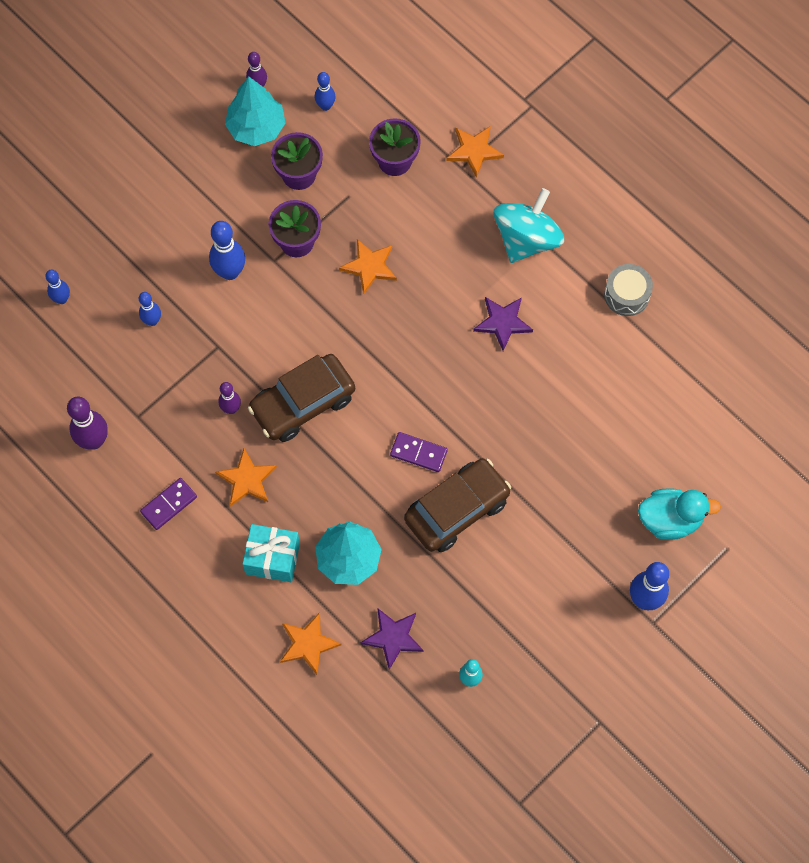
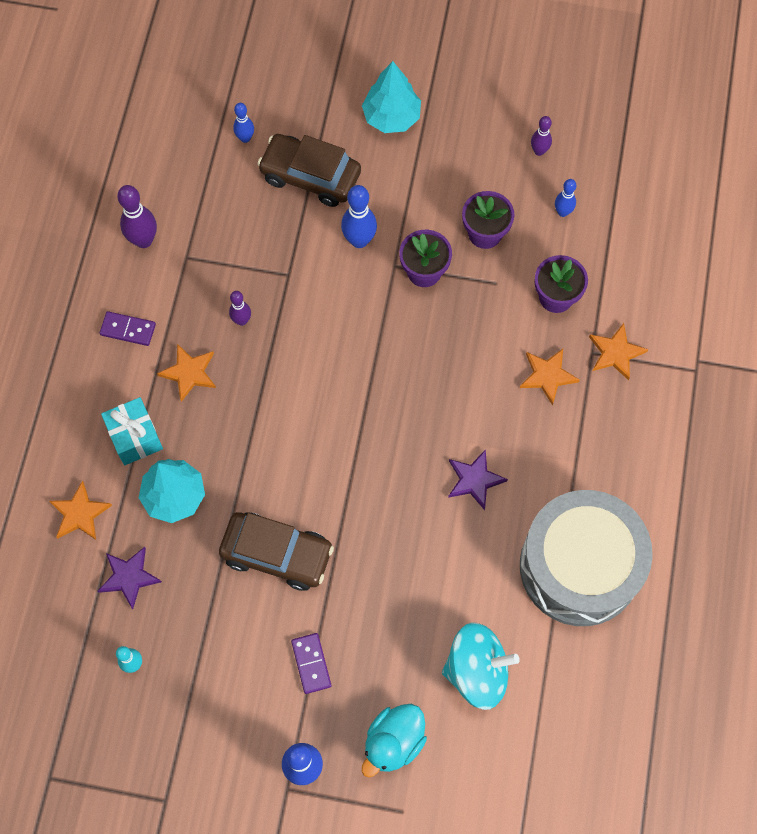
camera: 55 degrees right, 0 degrees up
(152, 321) = (275, 213): blue bowling pin -> none
(256, 127) = (501, 174): turquoise tree -> turquoise tree (391, 117)
(303, 403) = (285, 371): brown car -> brown car (310, 176)
(369, 267) = (444, 341): orange star -> orange star (547, 376)
(418, 453) = (306, 490): purple domino -> purple domino (311, 663)
(526, 239) = (567, 448): turquoise spinning top -> turquoise spinning top (477, 671)
(626, 295) = (579, 566): grey drum -> grey drum, size x2.48
(670, 520) = (393, 742): turquoise duck -> turquoise duck turned 75 degrees clockwise

